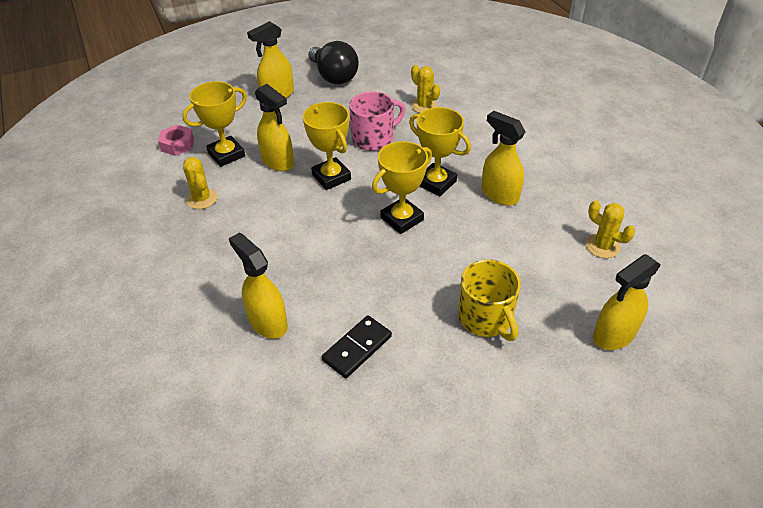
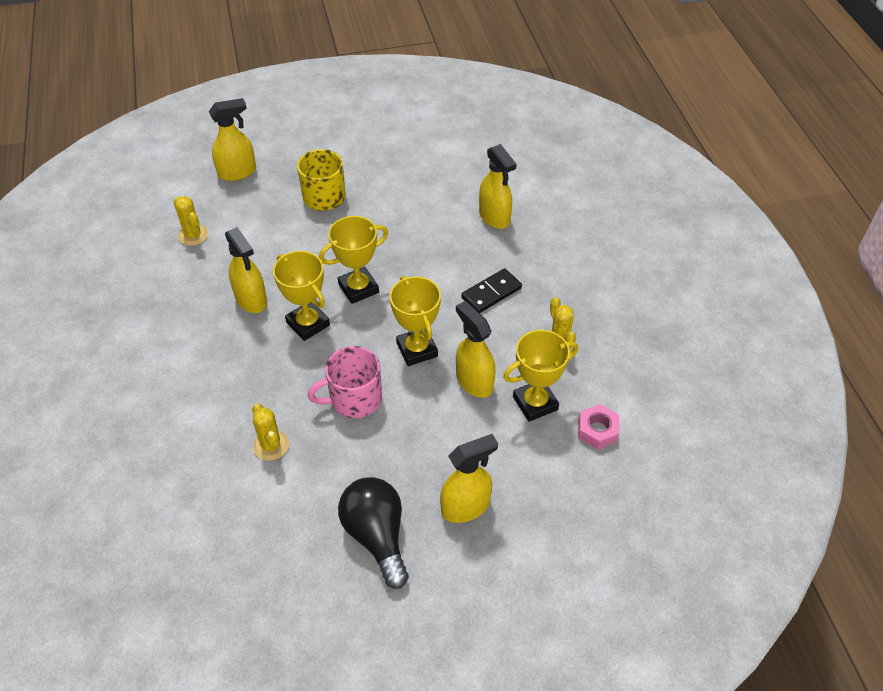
camera: 170 degrees left, 5 degrees up
(357, 348) = (428, 190): black domino -> black domino (491, 293)

